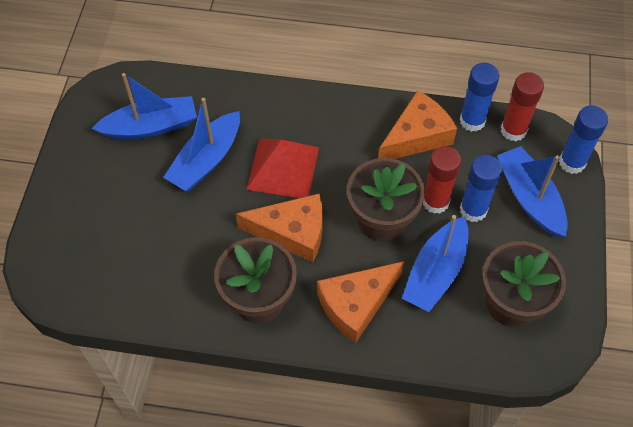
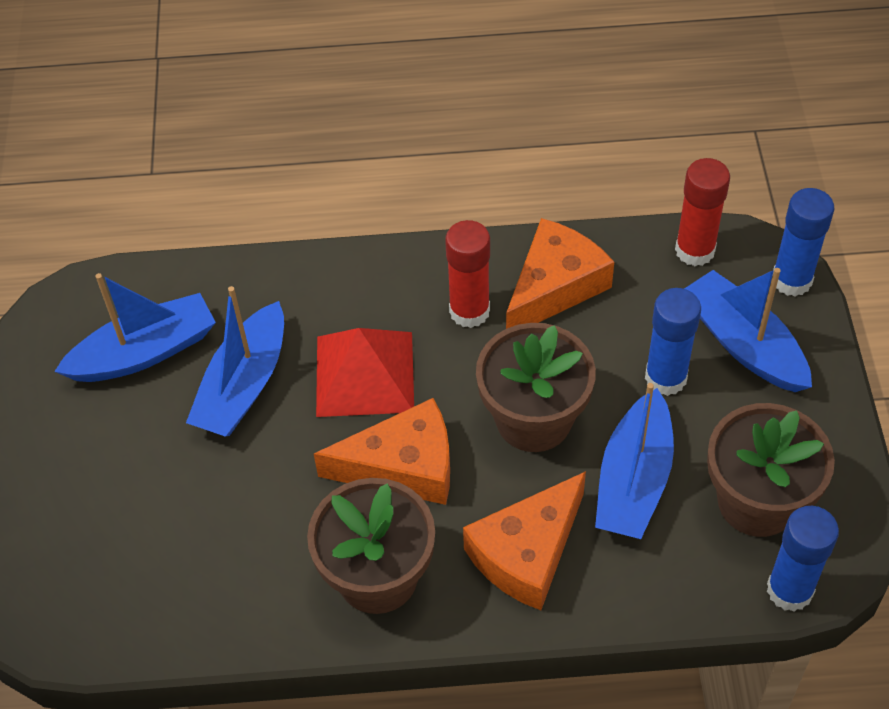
camera: 10 degrees left, 5 degrees down
(435, 202) = (607, 377): red glue stick -> red glue stick (469, 311)
(472, 121) = (631, 248): blue glue stick -> blue glue stick (789, 590)

